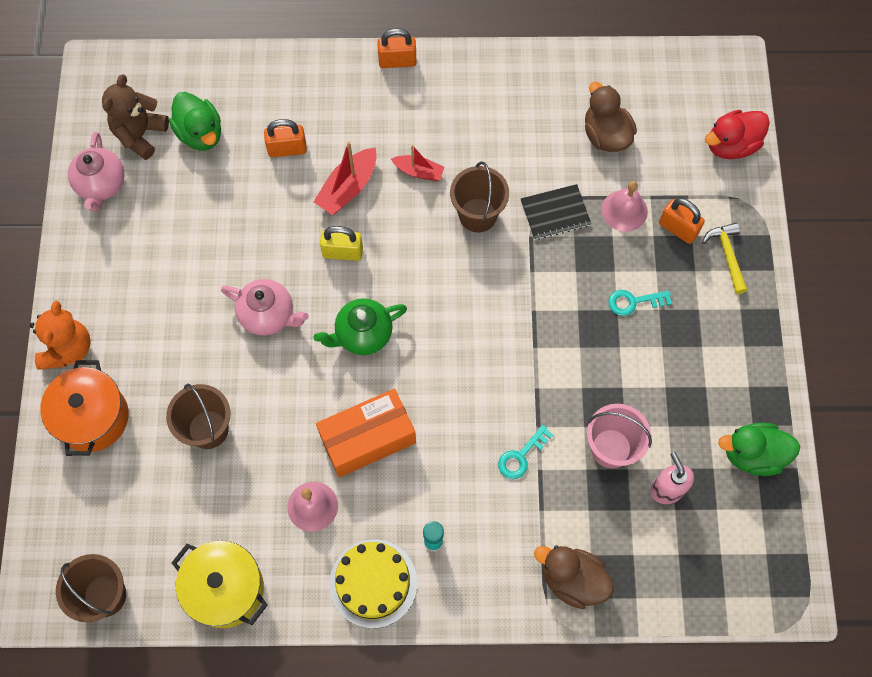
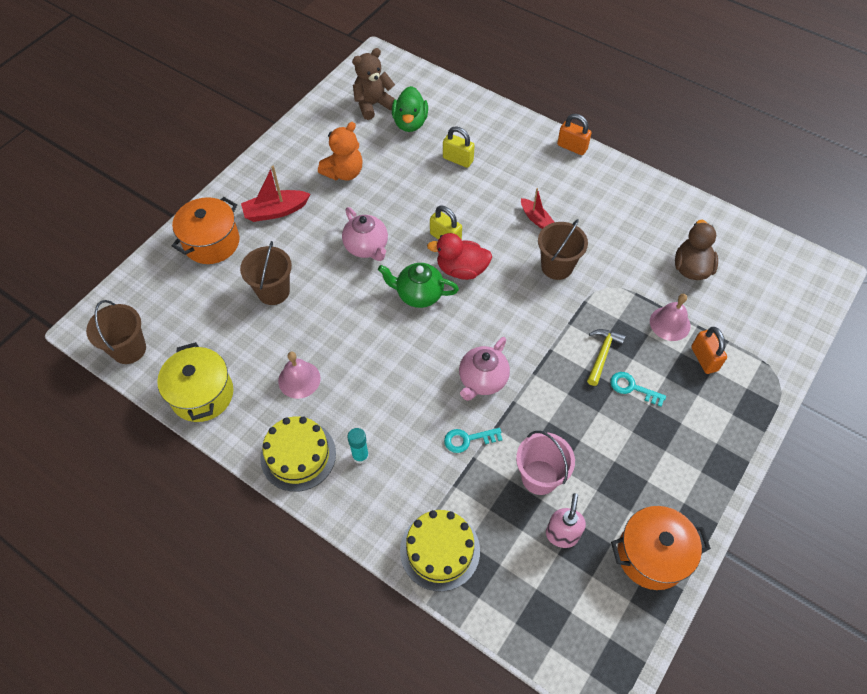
camera: 35 degrees right, 10 degrees down
(68, 349) = (231, 196): orange teddy bear -> orange teddy bear (344, 172)
(101, 185) = (327, 119): pink teapot -> pink teapot (482, 380)
(287, 149) = (458, 159): orange padlock -> yellow padlock
(348, 188) = (479, 202): red boat -> red boat (276, 211)
(367, 439) = (369, 360): orange box -> none
(555, 213) = (615, 296): black notebook -> none
(572, 580) = (440, 550): brown duck -> yellow cake
(727, 255) = (732, 399): yellow hammer -> yellow hammer (602, 354)
(731, 145) = (789, 327): red duck -> red duck (461, 269)
(753, 454) = (651, 555): green duck -> orange pot

